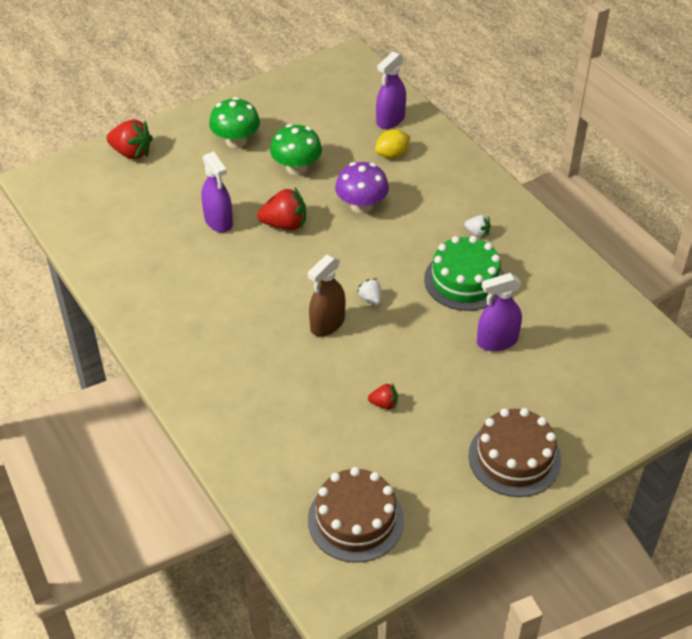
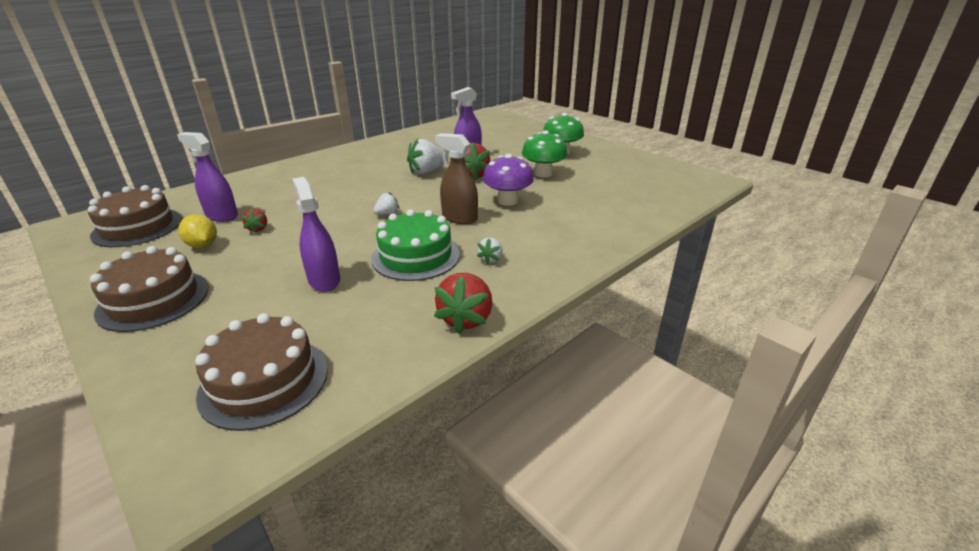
camera: 80 degrees right, 15 degrees down
(131, 153) = (527, 128): red strawberry -> red strawberry (466, 319)
(260, 262) = (427, 172): none -> white strawberry
(327, 324) = (357, 199): brown spray bottle -> brown spray bottle (459, 218)
(390, 120) = (639, 203): purple spray bottle -> purple spray bottle (222, 215)
(392, 154) = (588, 208): yellow lemon -> yellow lemon (203, 245)
(624, 364) = (264, 381): none -> brown cake

